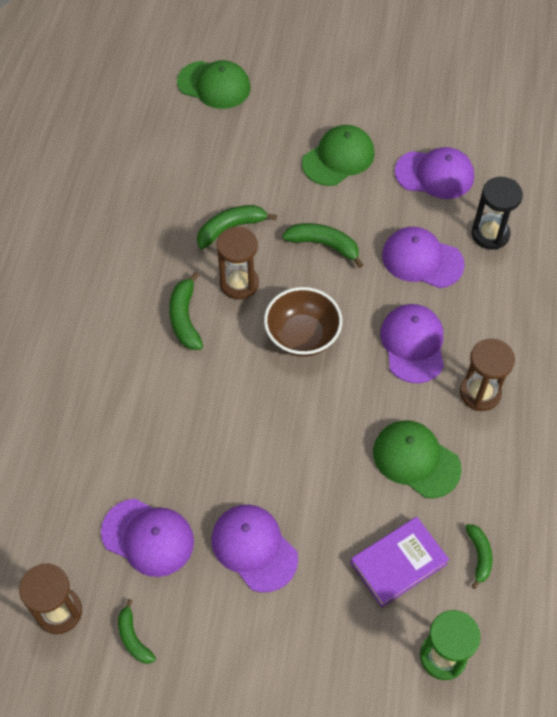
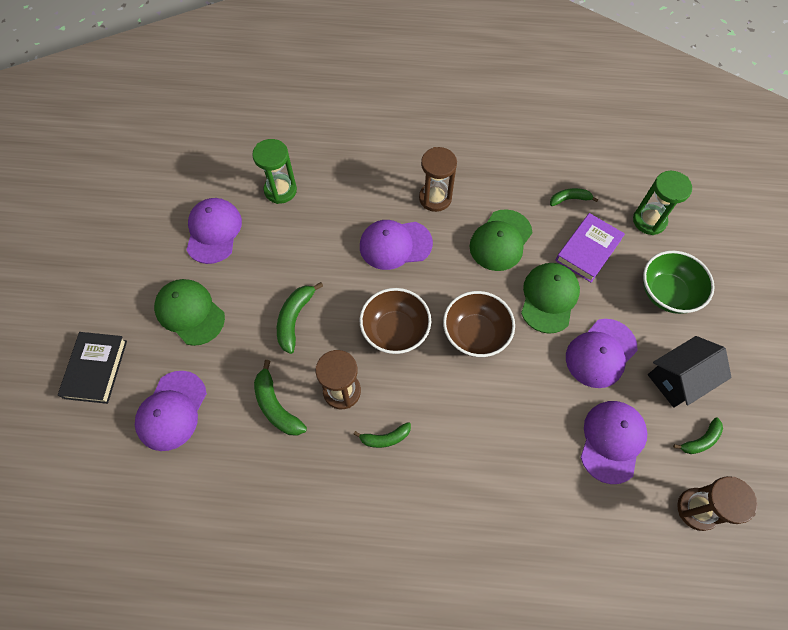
camera: 95 degrees left, 5 degrees up
(185, 318) = (385, 438): green banana -> green banana, size x0.66
(211, 633) = (679, 379): none -> black house
(214, 85) = (77, 445): green cap -> green cap (549, 298)
(285, 91) = (96, 369): none -> black book
(291, 415) = (475, 334): none -> brown bowl
(329, 651) = (667, 293): none -> green bowl
(398, 563) = (588, 250): purple book -> purple book turned 75 degrees clockwise
(422, 260) = (308, 240): purple cap -> purple cap (172, 410)
(490, 234) = (280, 190): black hourglass -> green hourglass

